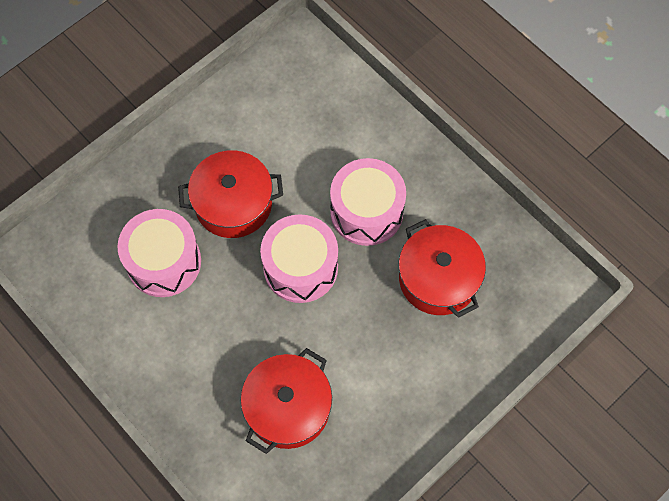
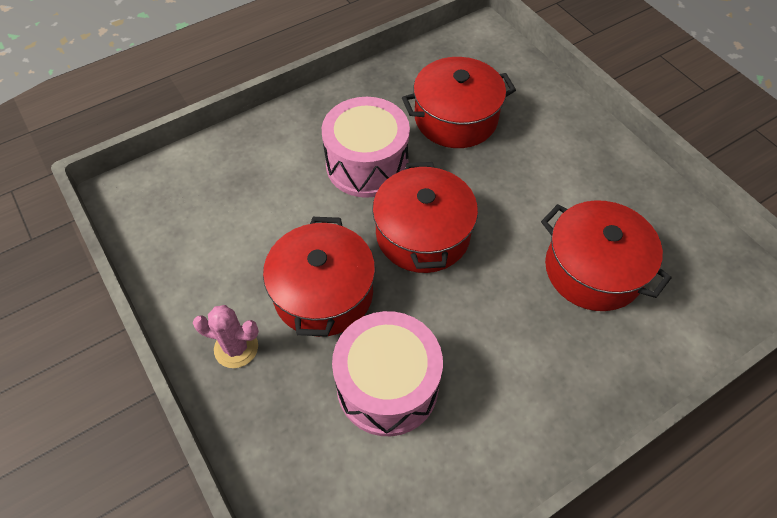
camera: 80 degrees left, 10 degrees down
(180, 156) = (236, 348): none -> pink cactus
(300, 267) = (422, 234): pink drum -> red pot

